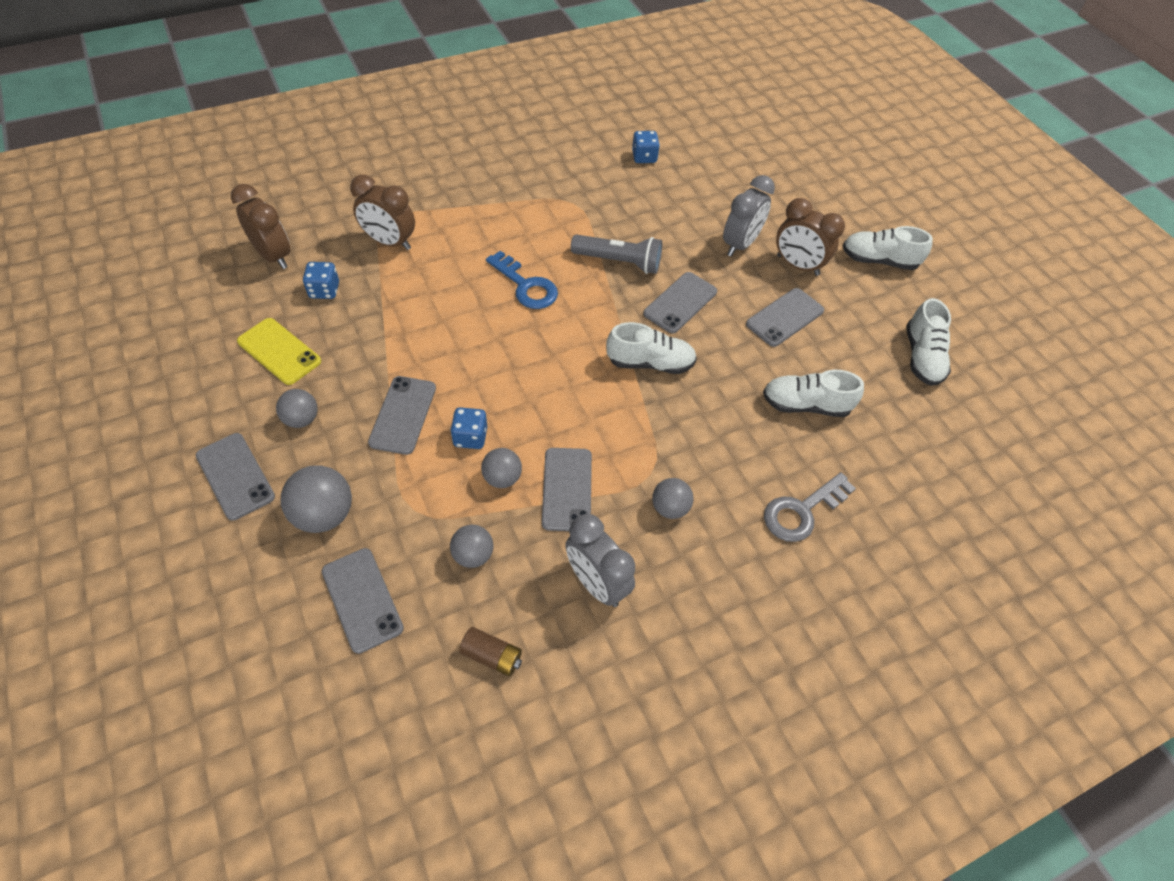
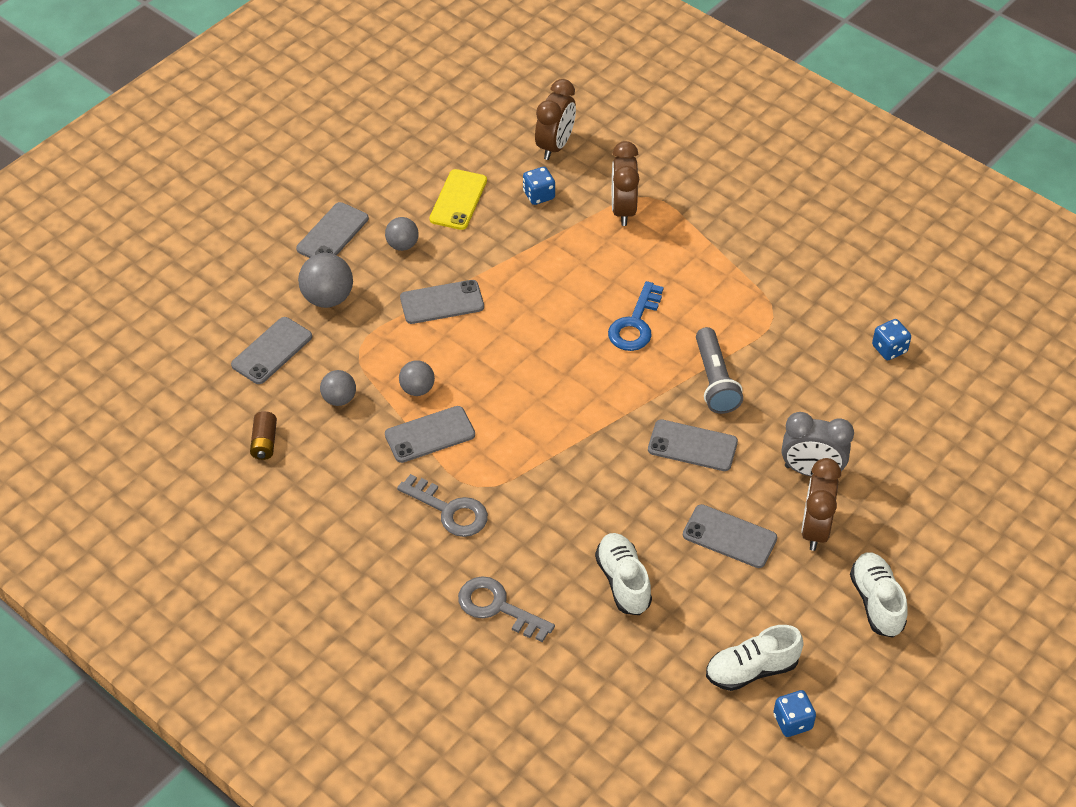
camera: 70 degrees right, 5 degrees down
(470, 437) = (445, 353): blue dice -> blue dice (792, 721)
(596, 583) = (354, 484): grey clock -> none
(650, 363) = (600, 446): white shoe -> none
(670, 508) = (449, 510): grey ball -> grey key

